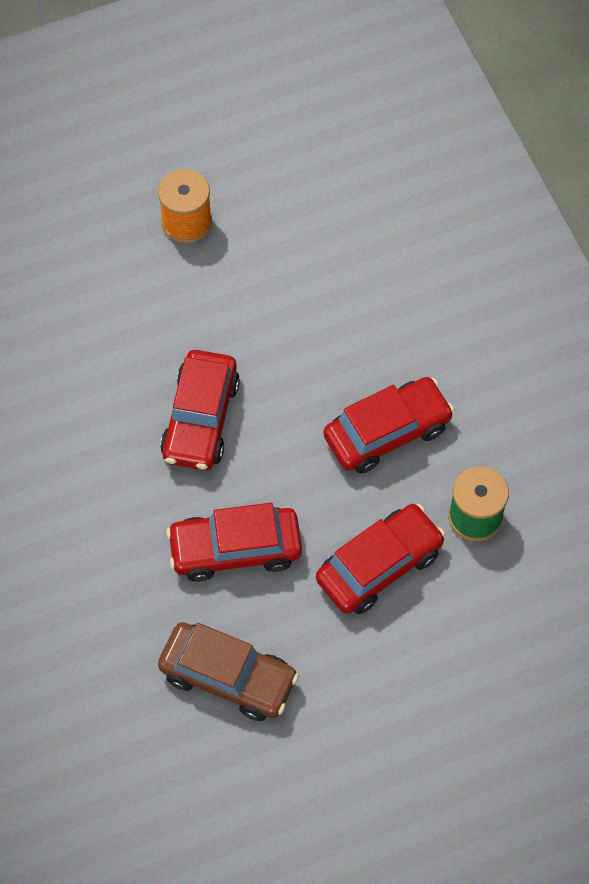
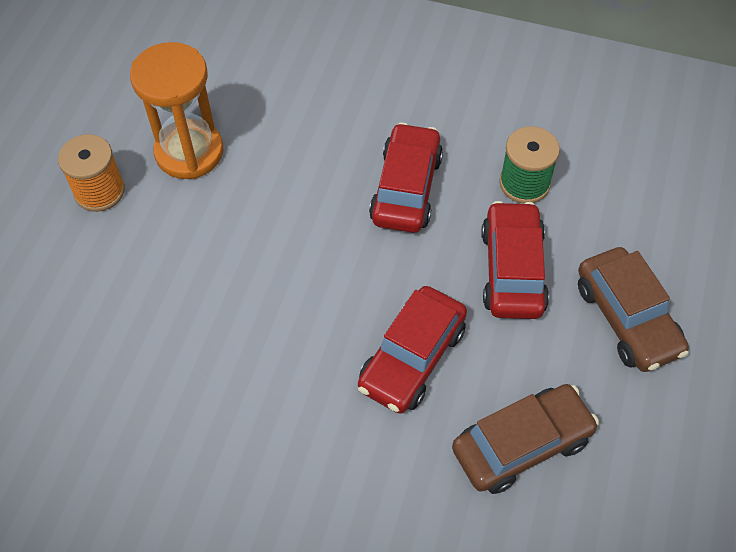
camera: 50 degrees left, 5 degrees down
(200, 419) = (275, 301): red car -> none
(277, 252) = (189, 152): none -> orange hourglass
(409, 681) = (627, 318): none -> brown car

